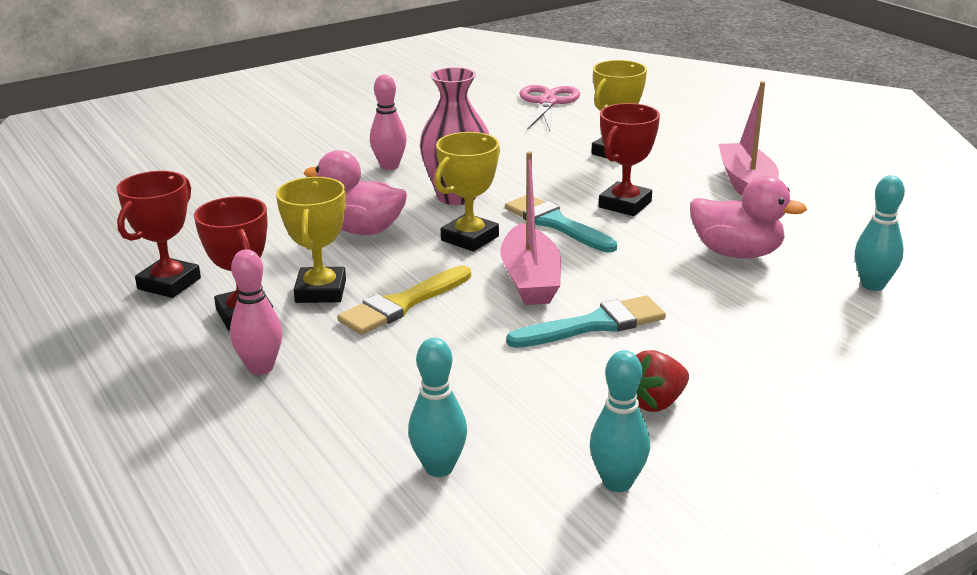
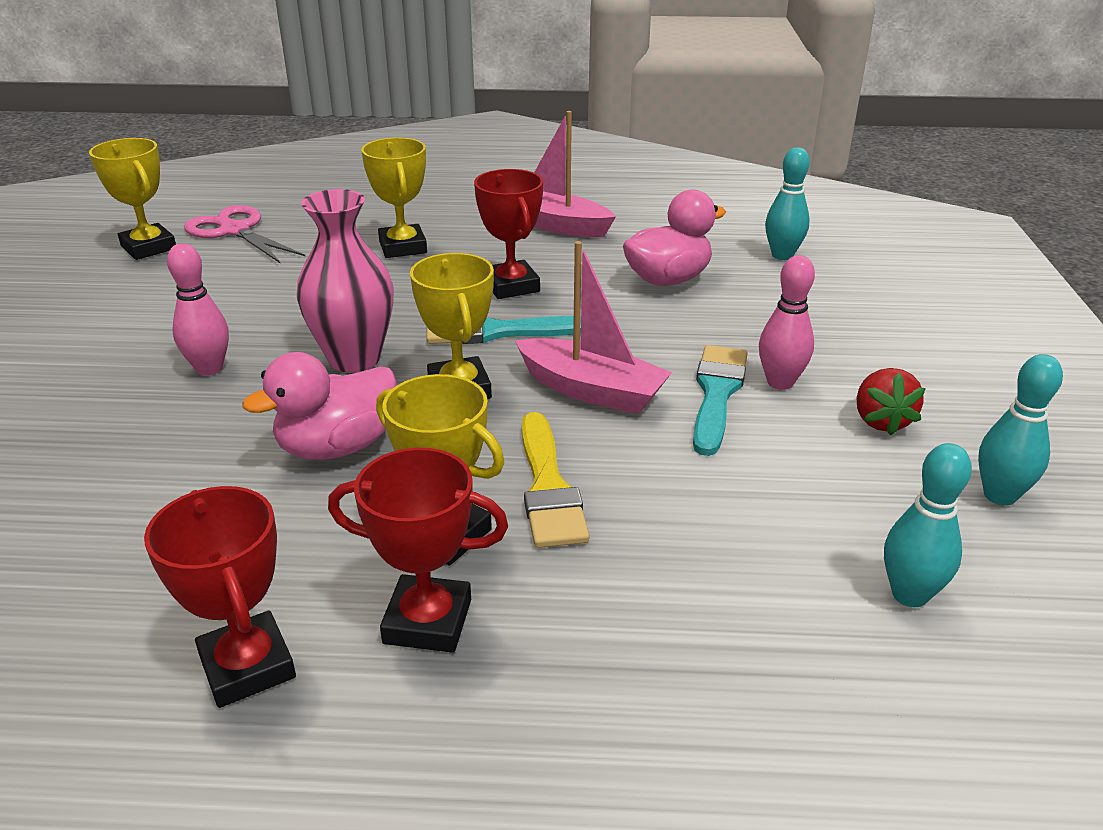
camera: 55 degrees left, 5 degrees up
(261, 368) = (580, 656): pink bowling pin -> pink bowling pin (780, 382)
(488, 93) = (149, 247): none -> yellow trophy

